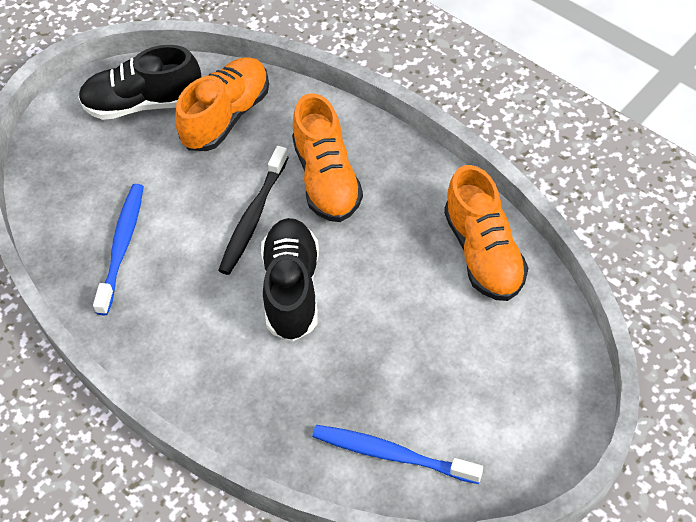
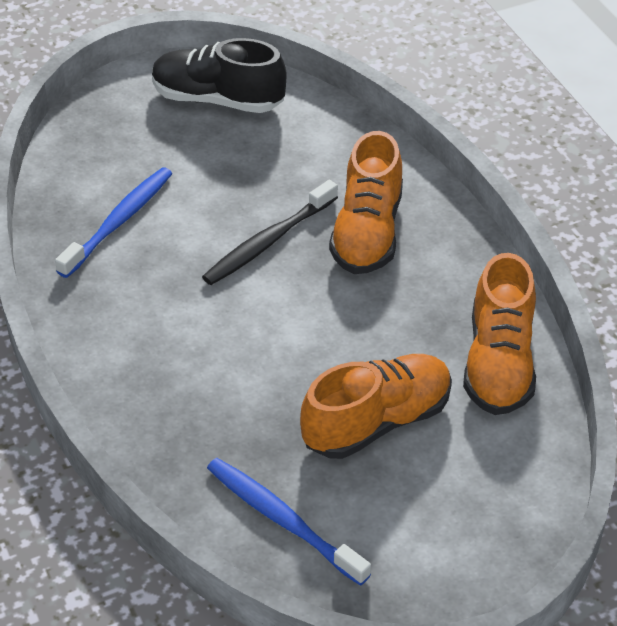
camera: 20 degrees right, 10 degrees down
(226, 116) = (296, 139): orange shoe -> orange shoe (377, 422)
(292, 289) = (269, 322): black shoe -> none

